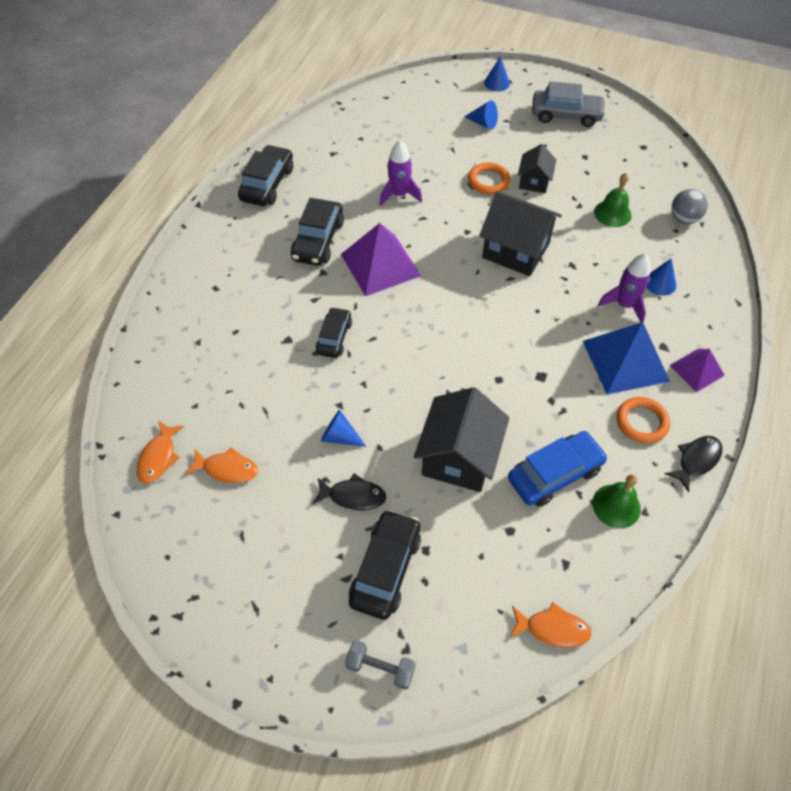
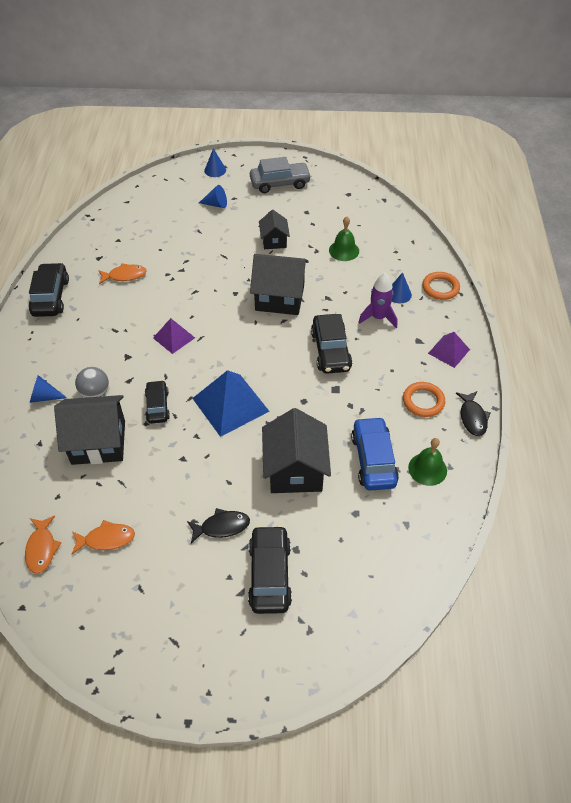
camera: 20 degrees left, 5 degrees down
(258, 359) = (98, 442): none -> black house
(318, 240) = (113, 332): black car -> black car (331, 350)
(339, 436) = (192, 483): blue cone -> blue cone (44, 397)
(380, 265) = (174, 338): purple pyramid -> purple pyramid, size x0.57
(380, 668) = (294, 652): grey dumbbell -> none
(399, 195) = (168, 278): purple rocket -> none
(488, 181) = (237, 249): orange ring -> orange ring (440, 288)
(552, 629) = (414, 575): orange fish -> orange fish (125, 275)
(554, 474) = (373, 460): blue car -> blue car turned 45 degrees counterclockwise
(625, 360) = (394, 359): blue pyramid -> blue pyramid (230, 404)
(683, 219) = (398, 241): grey ball -> grey ball (95, 393)
(696, 460) = (472, 417): black fish -> black fish turned 150 degrees clockwise

